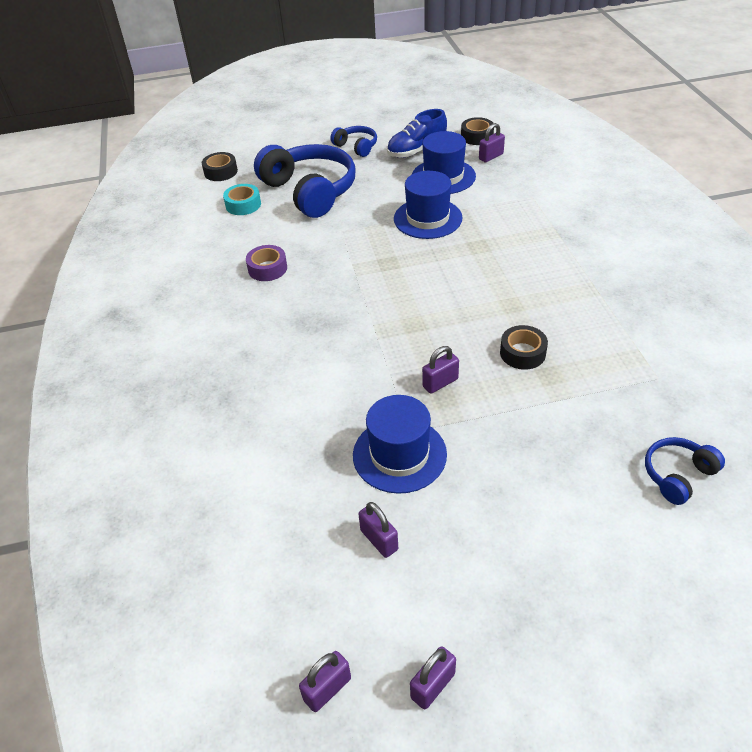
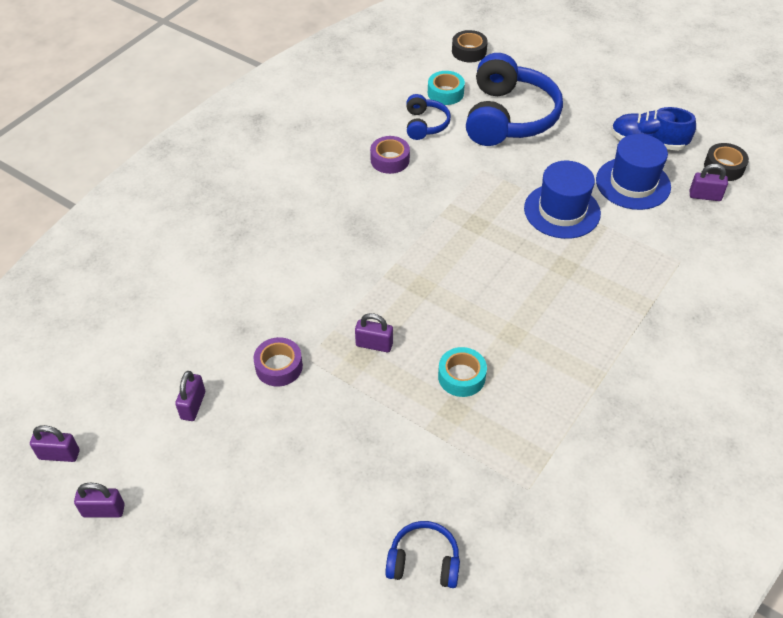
camera: 45 degrees right, 5 degrees up
(356, 147) = (603, 102): blue headphones -> blue headphones (425, 124)
(399, 454) = (279, 366): blue hat -> purple tape
(522, 353) = (461, 377): black tape -> turquoise tape

